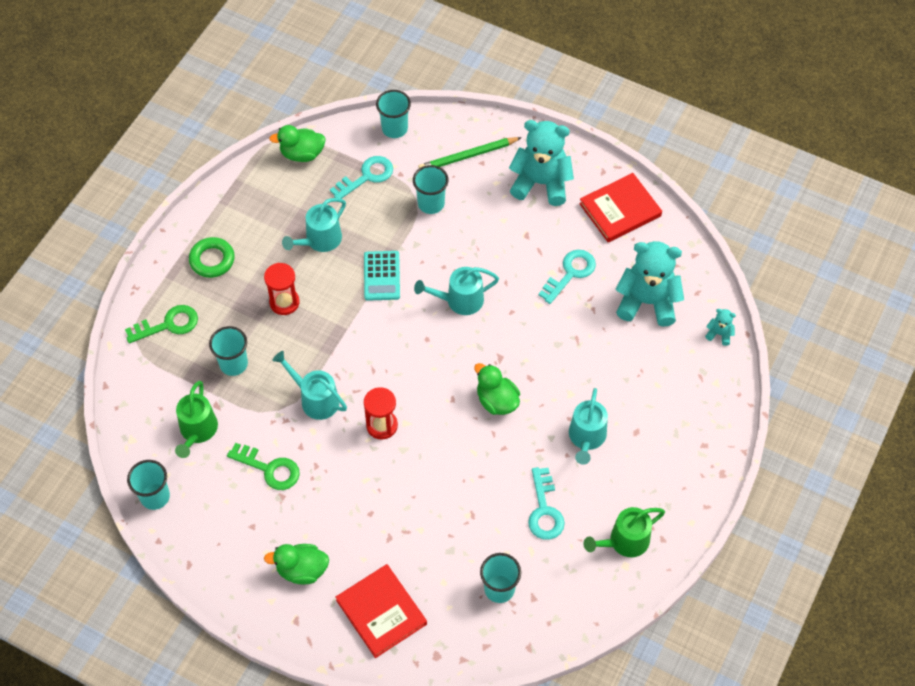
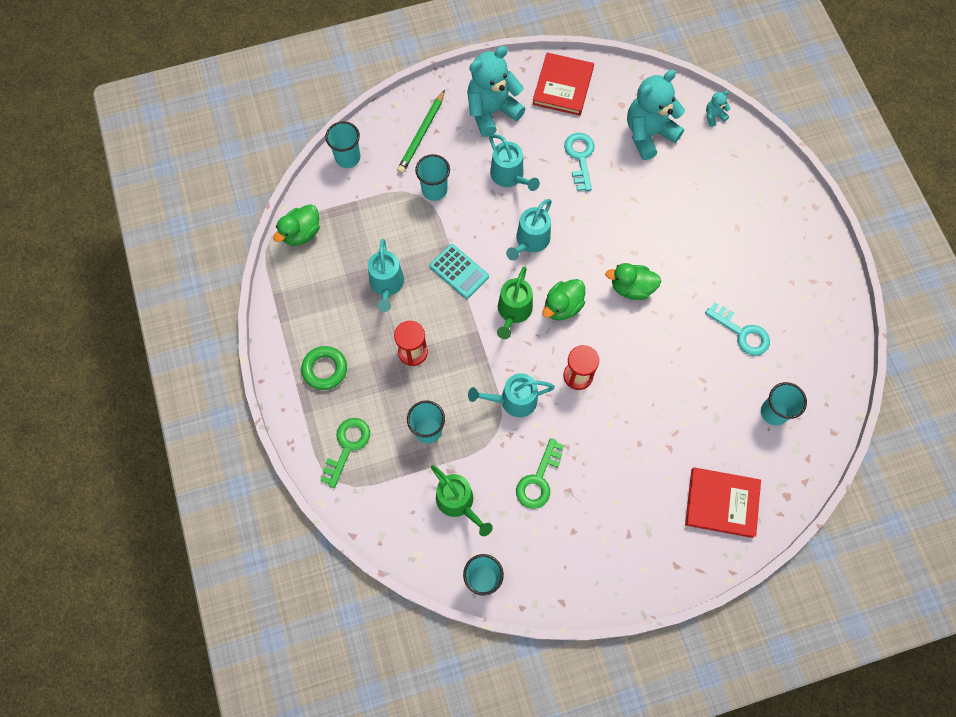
camera: 45 degrees left, 10 degrees up
(269, 469) = (538, 479): green key -> green key turned 135 degrees clockwise
(302, 570) = (640, 527): green duck -> green duck (562, 306)
(367, 176) = (367, 209): turquoise key -> none
(586, 438) = (713, 260): turquoise watering can -> turquoise watering can (510, 176)
(624, 541) = (810, 306): green watering can -> green watering can (513, 312)

